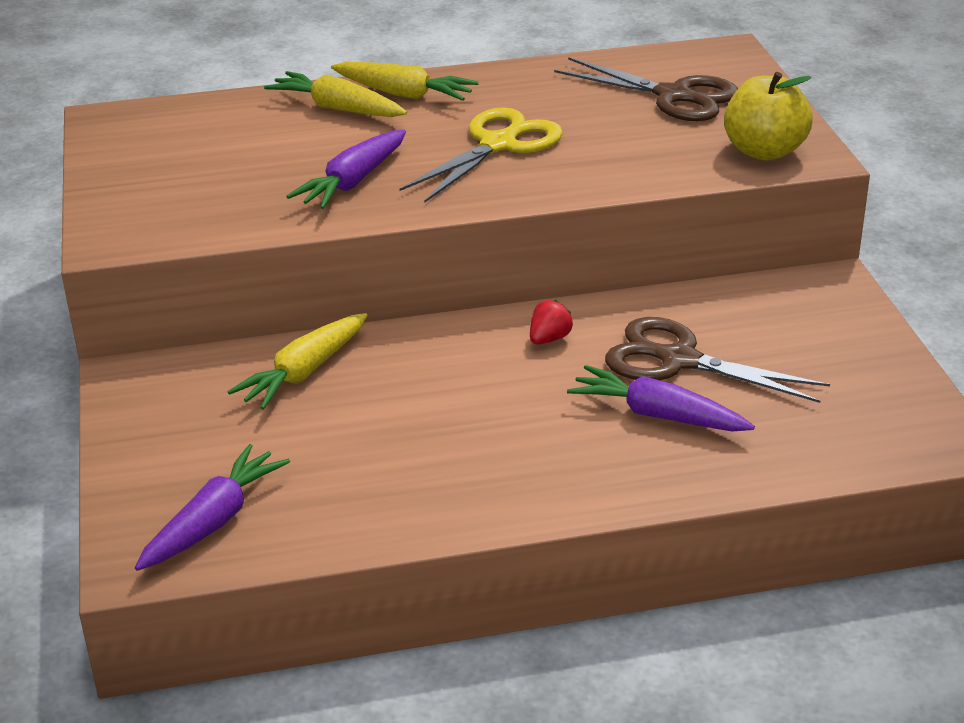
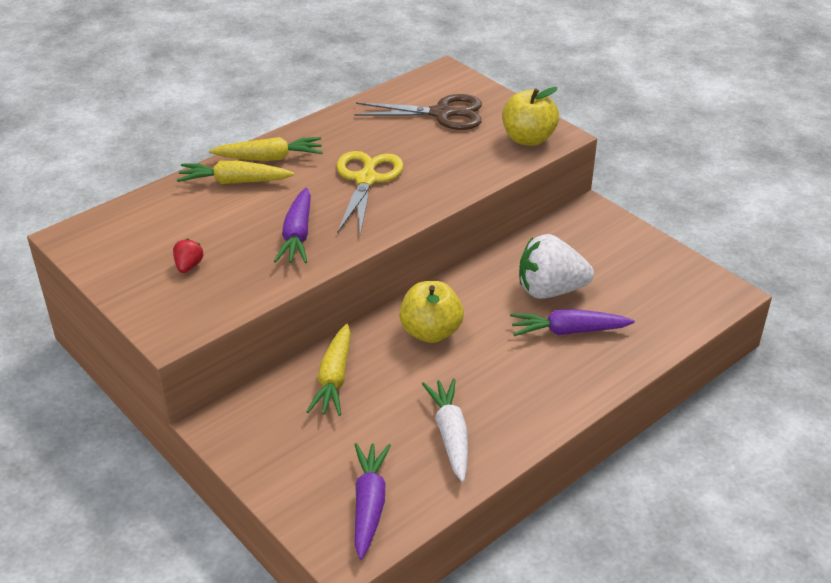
camera: 30 degrees left, 5 degrees up
(385, 481) = (450, 435): none -> white carrot
(471, 359) = (431, 332): none -> yellow apple
(549, 339) = (465, 302): red strawberry -> red strawberry (188, 266)
(679, 360) = (550, 290): brown scissors -> white strawberry

